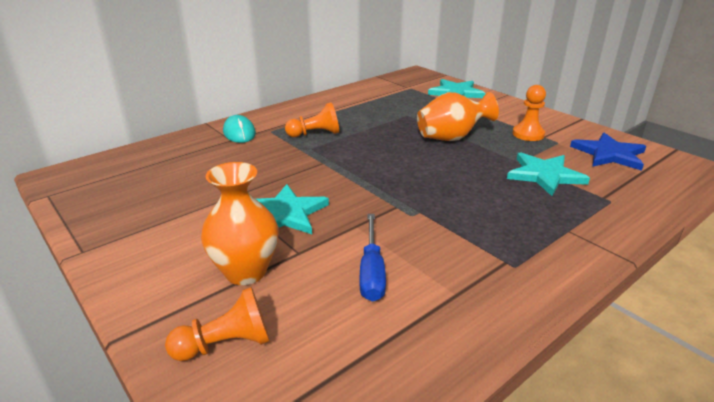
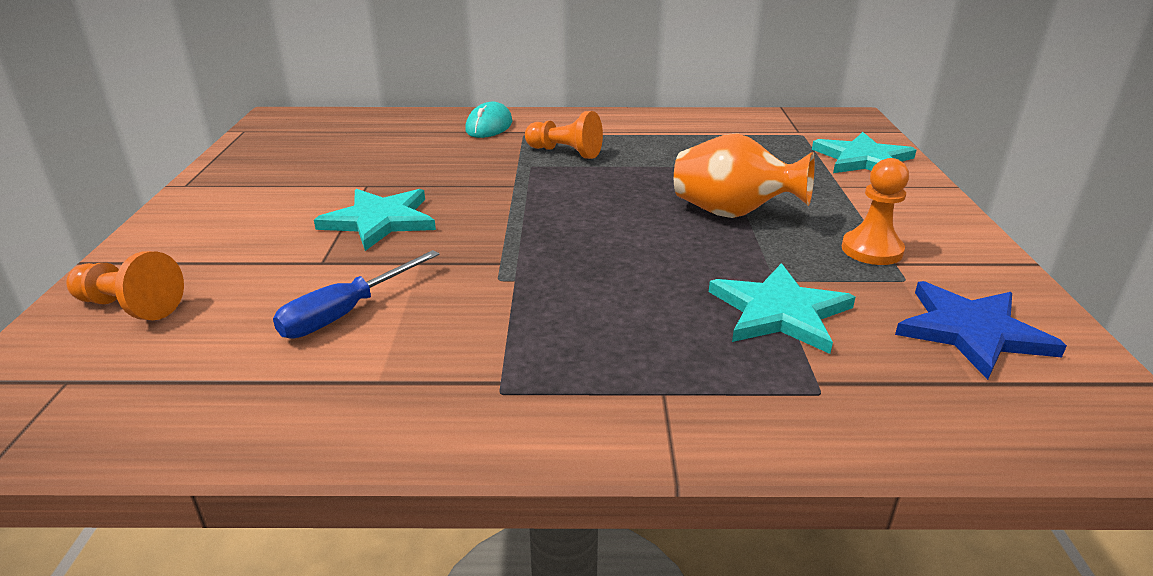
camera: 40 degrees right, 0 degrees up
(246, 272) = (251, 257): orange vase -> none

